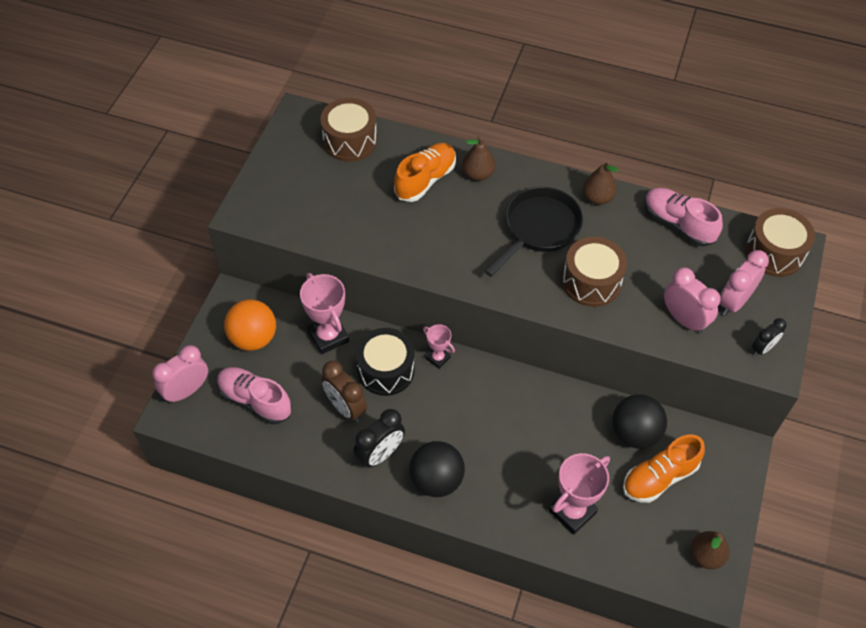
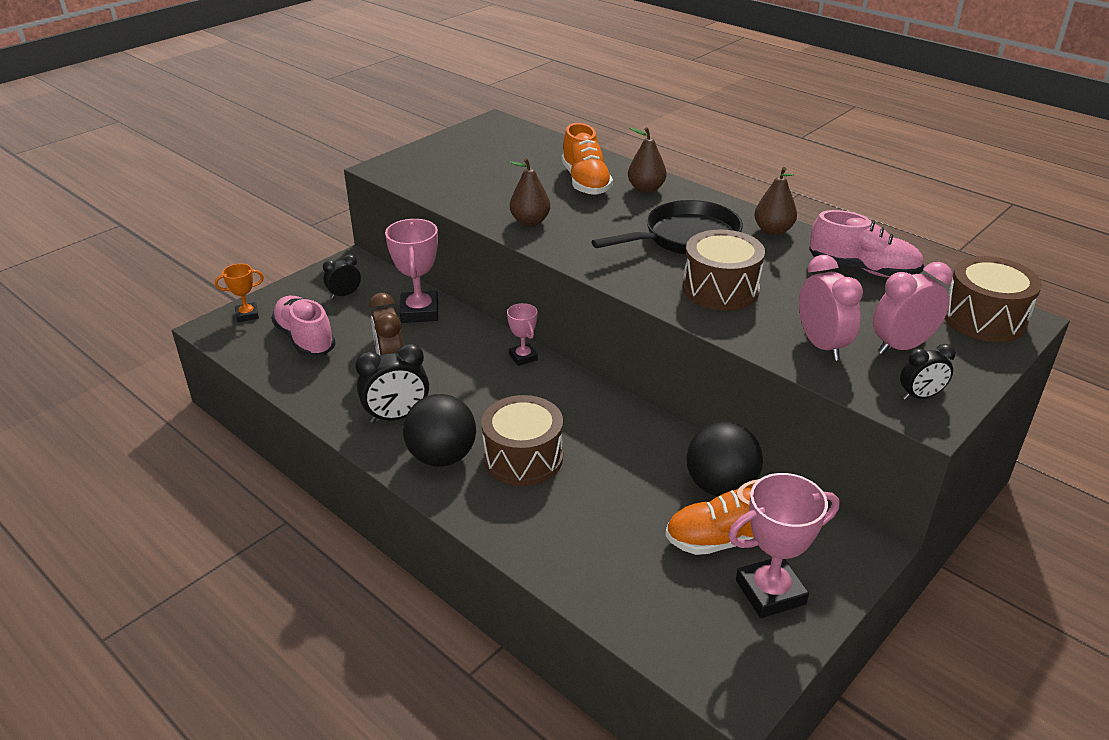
camera: 25 degrees right, 20 degrees down
(186, 391) = (247, 315): pink clock -> orange trophy
(253, 338) = (344, 295): orange ball -> black clock
(350, 141) = (530, 145): brown drum -> brown drum (523, 458)
(386, 370) = (458, 352): black drum -> none
(425, 180) = (585, 182): orange shoe -> orange shoe turned 105 degrees clockwise
(572, 512) = (588, 537): pink trophy -> pink trophy (770, 592)
(678, 224) = (863, 269): pink shoe -> pink shoe turned 135 degrees clockwise
(706, 556) = (748, 646): brown pear -> brown pear (530, 221)

